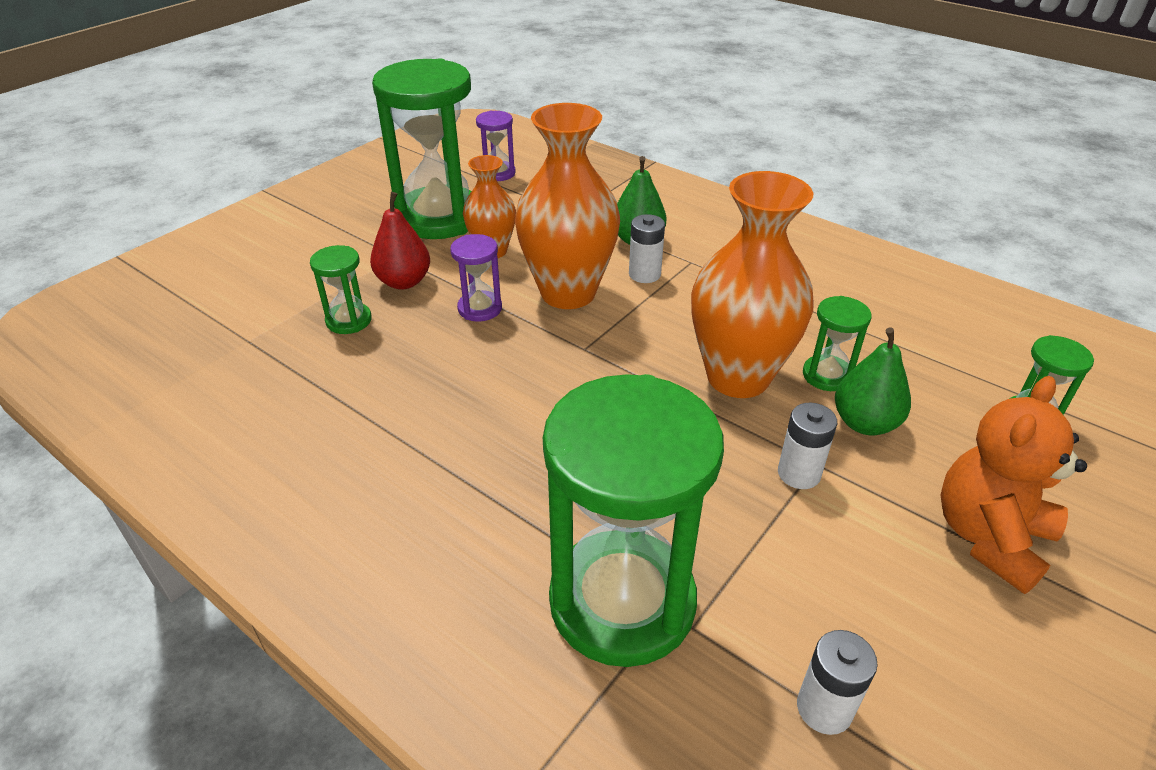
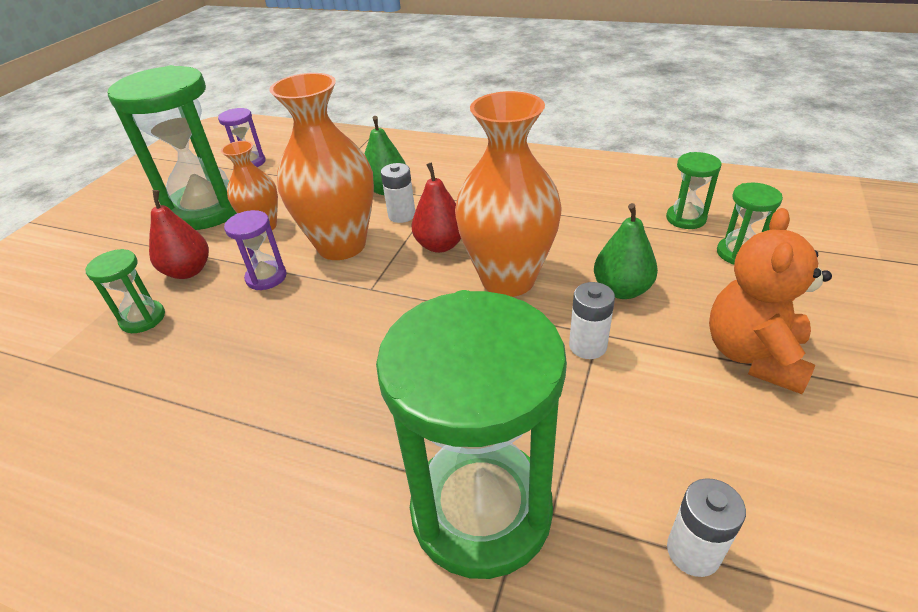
camera: 15 degrees left, 0 degrees up
(676, 319) = (440, 245): none -> red pear
(827, 375) = (577, 260): green hourglass -> green hourglass (686, 218)

